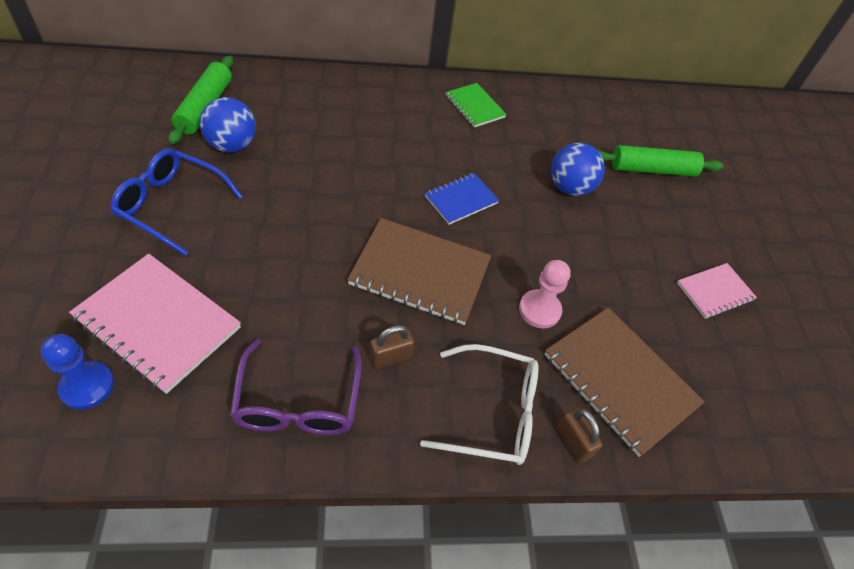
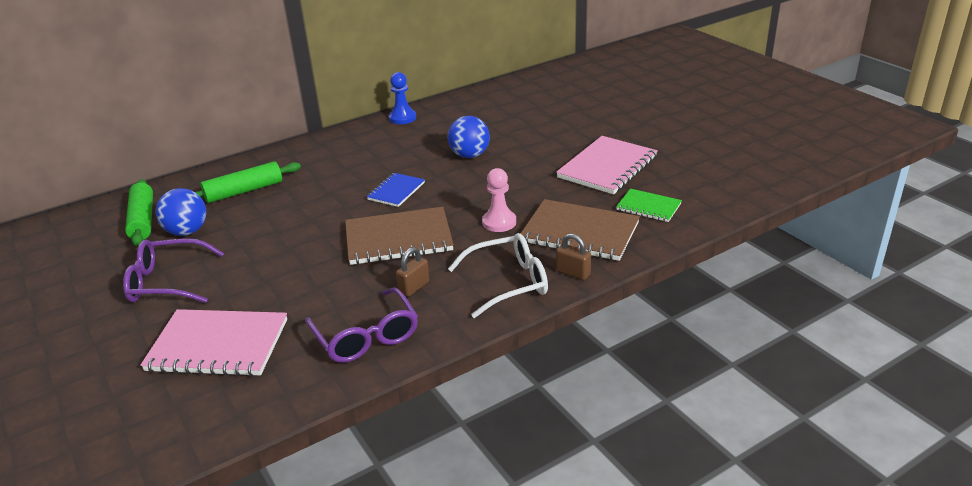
camera: 20 degrees left, 20 degrees down
(87, 386) = (192, 400): blue pawn -> blue pawn (402, 118)
(171, 205) = (167, 282): blue glasses -> purple glasses
(474, 106) = (364, 140): green notebook -> green notebook (648, 207)
(652, 169) = (519, 125): green rolling pin -> green rolling pin (244, 191)
(715, 292) = (607, 167): pink notebook -> pink notebook, size x1.80

